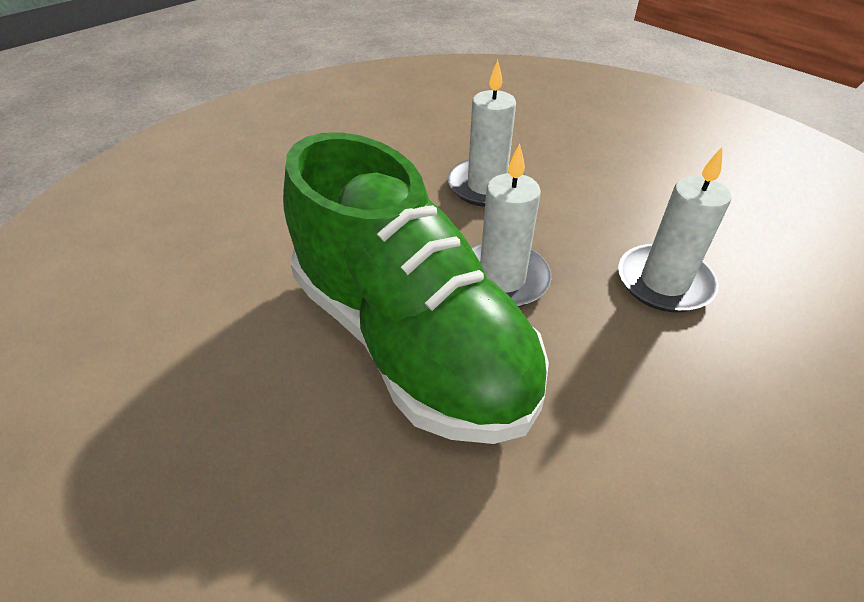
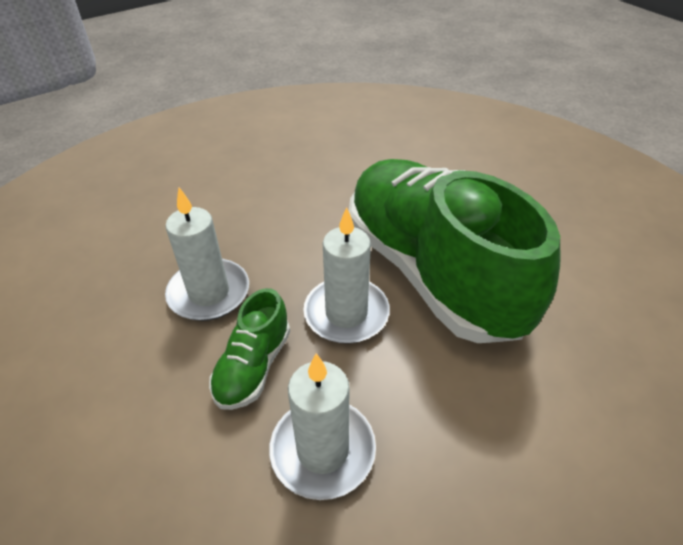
camera: 170 degrees left, 0 degrees up
(570, 226) = (253, 366): none -> green shoe

